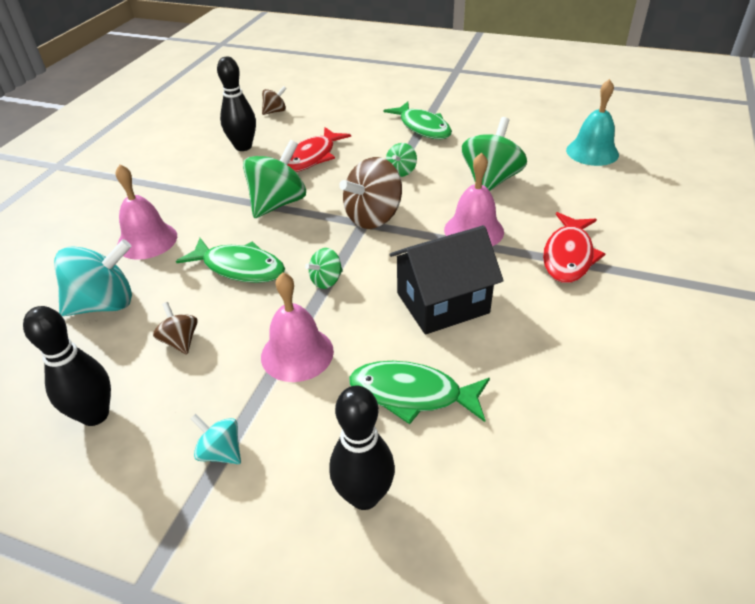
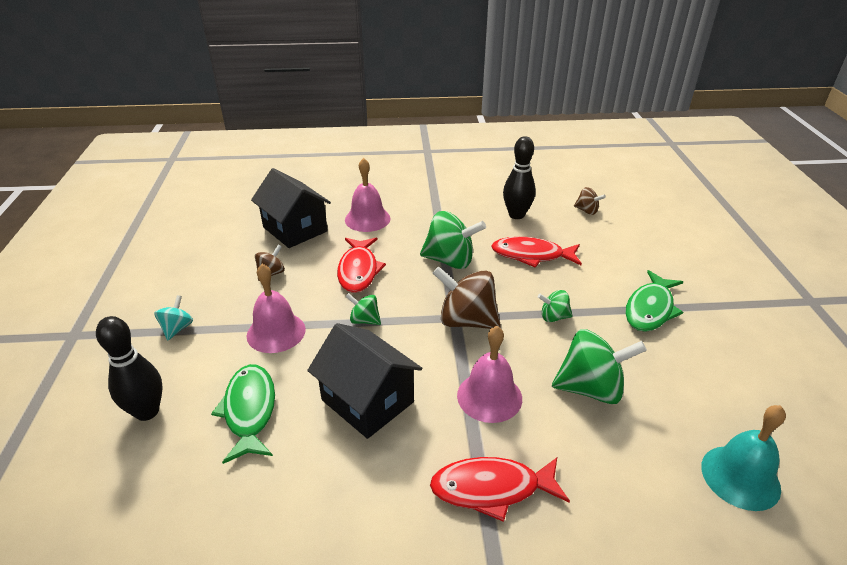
camera: 65 degrees right, 5 degrees down
(95, 415) = (199, 266): black bowling pin -> none
(104, 304) = (295, 229): turquoise spinning top -> black house
(239, 268) = (358, 271): green fish -> red fish

